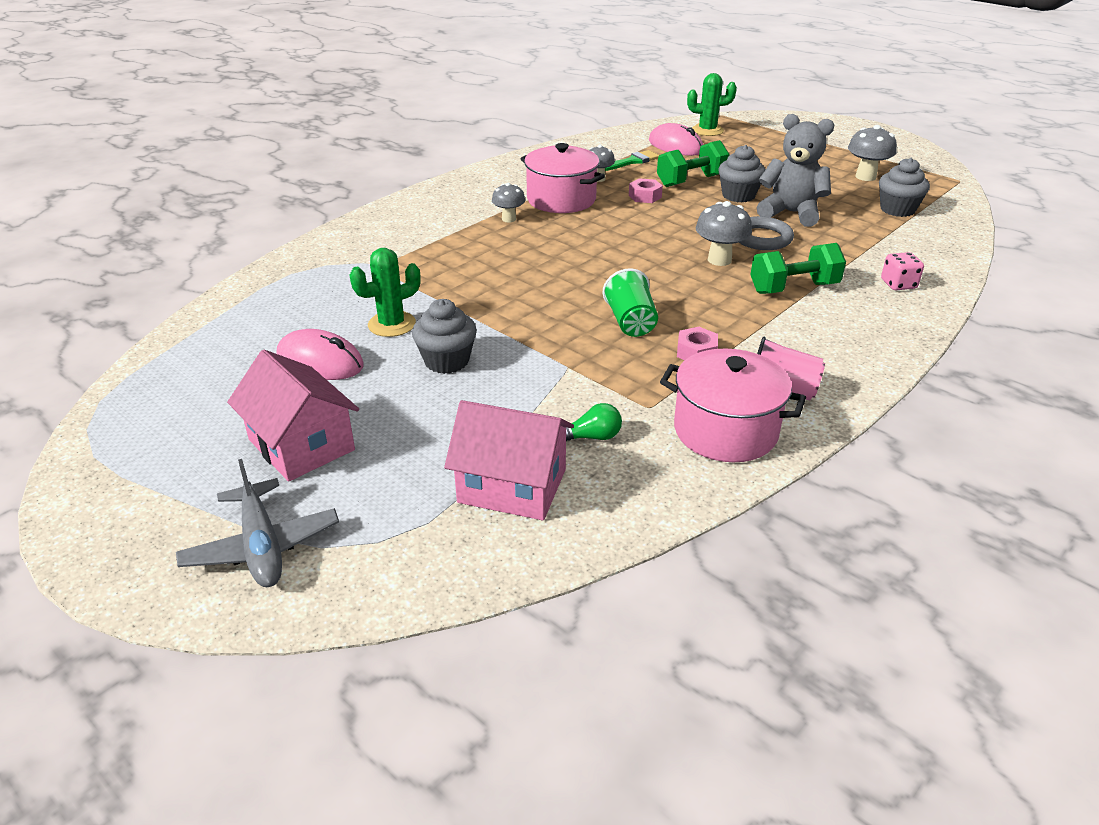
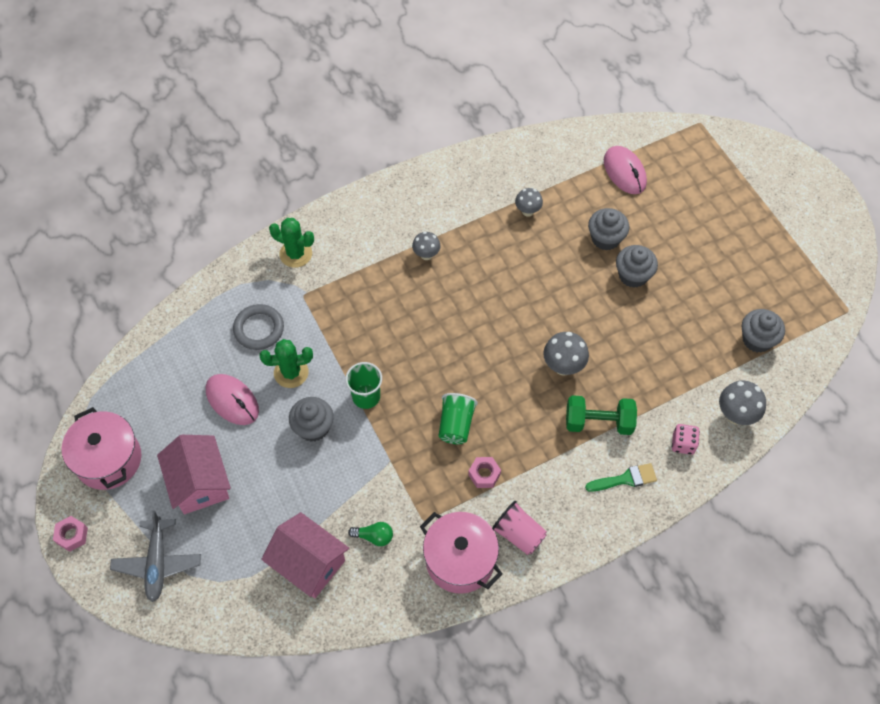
camera: 20 degrees right, 25 degrees up
(502, 323) = (366, 396): none -> green cup
(561, 200) = (481, 237): pink pot -> pink pot (108, 459)
(632, 161) = (571, 189): green brush -> green brush (625, 479)
(645, 196) = (553, 252): pink nut -> pink nut (72, 535)
(691, 181) = (605, 238): green dumbbell -> grey cupcake
(707, 130) = (670, 150): green cactus -> green cactus (296, 254)
(761, 238) = (614, 346): grey ring -> grey ring (259, 329)
(791, 213) = (661, 316): grey teddy bear -> none
(865, 177) = (766, 278): grey mushroom -> grey mushroom (735, 415)

